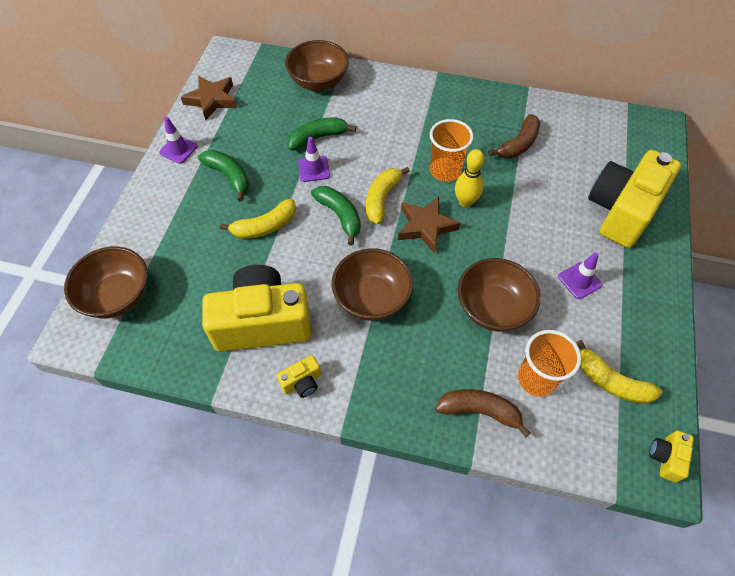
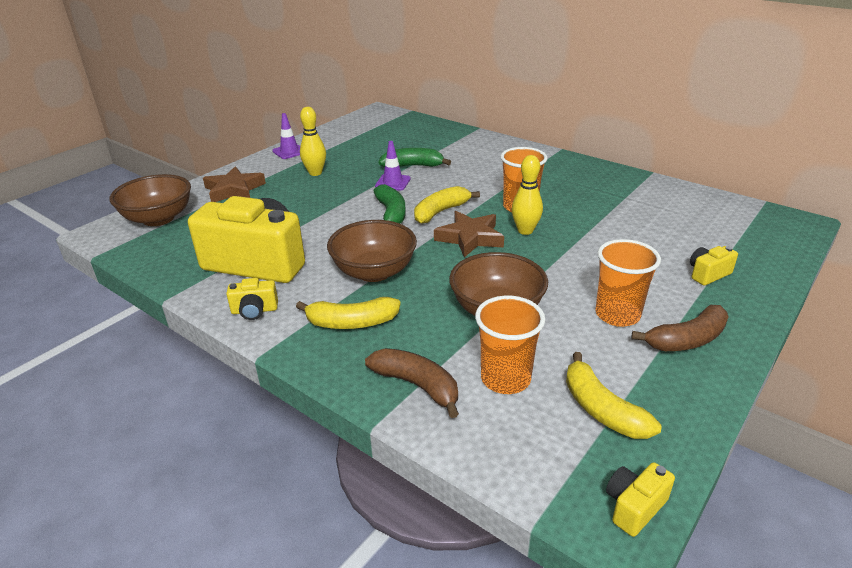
camera: 25 degrees right, 25 degrees down
(212, 100) = (342, 131): brown star -> brown star (234, 190)
(229, 176) = (315, 173): green banana -> yellow bowling pin
(265, 226) = (317, 206): yellow banana -> yellow banana (351, 323)
(318, 81) = (442, 136): brown bowl -> none
(518, 144) = (613, 205): brown banana -> brown banana (686, 340)
(579, 280) = (617, 315): purple traffic cone -> orange cup
(621, 211) = (708, 274): yellow camera -> yellow camera, size x0.41

